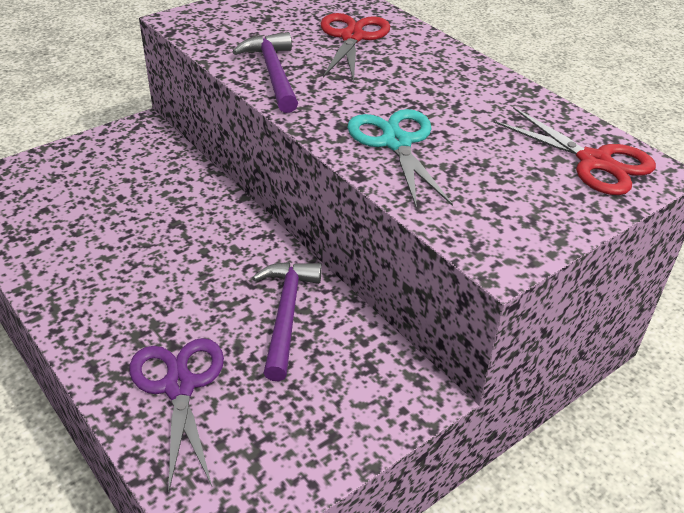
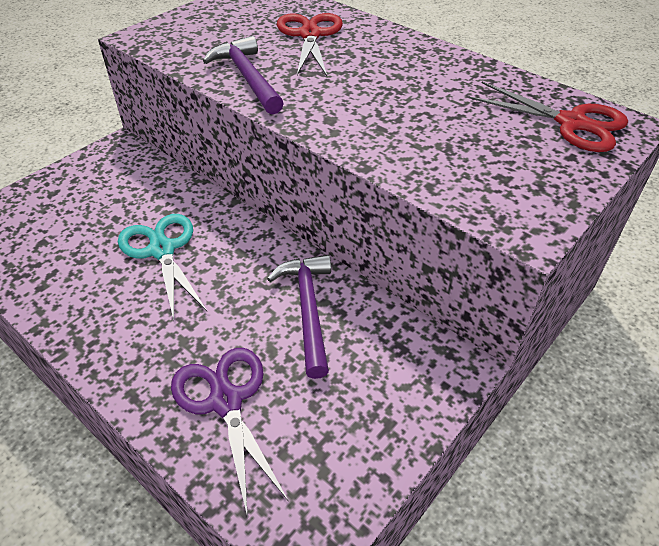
camera: 10 degrees left, 5 degrees up
(396, 143) = (387, 129): turquoise scissors -> turquoise scissors (162, 250)

